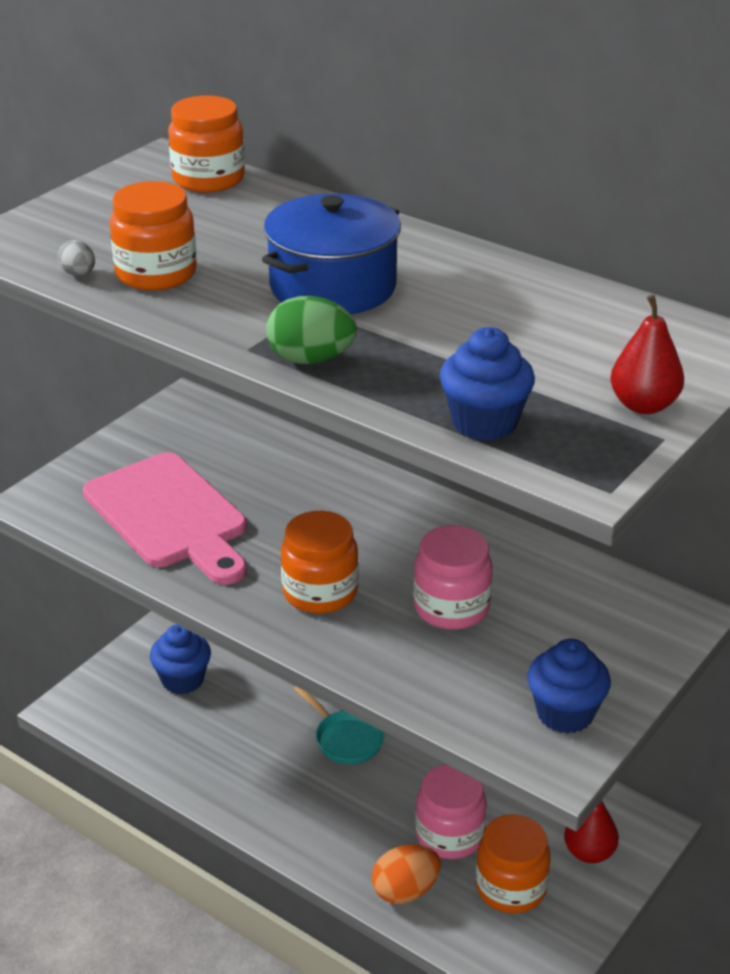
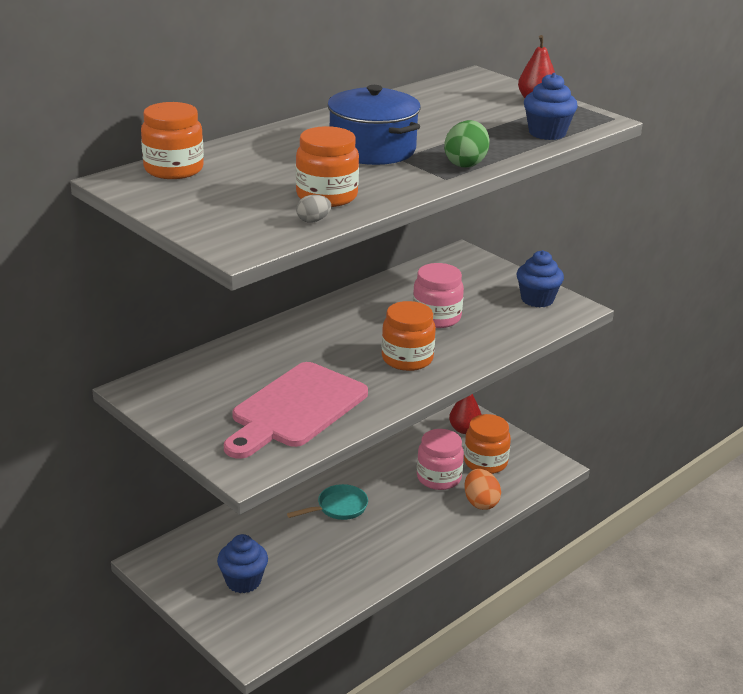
camera: 80 degrees left, 5 degrees down
(169, 516) = (295, 409): pink cutting board -> pink cutting board turned 150 degrees clockwise

